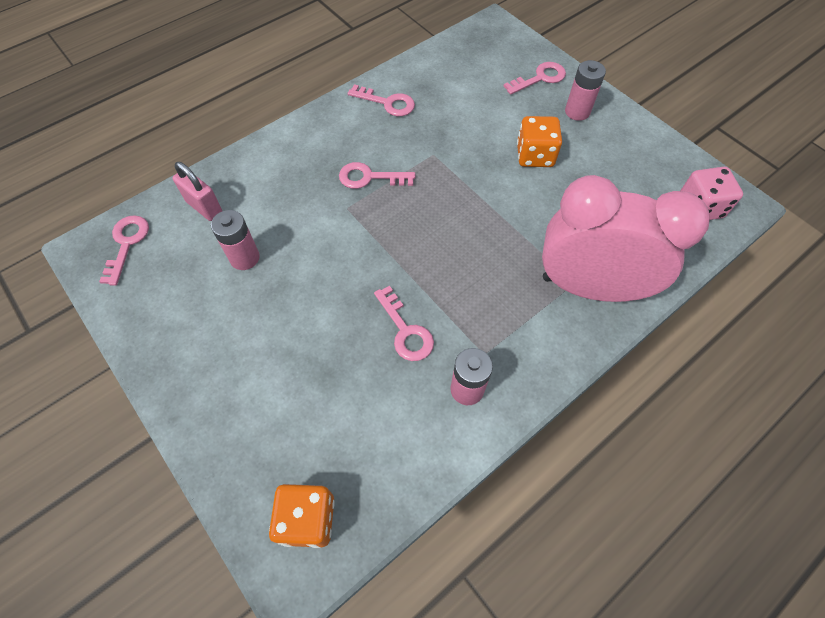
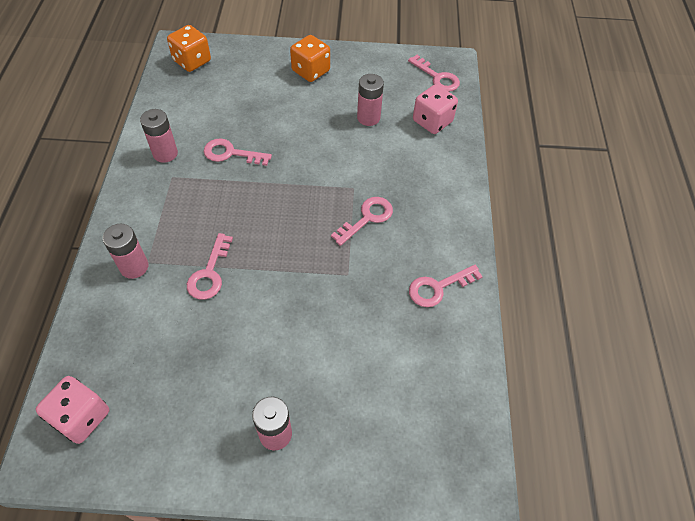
camera: 130 degrees right, 5 degrees down
(204, 207) = (432, 121): pink padlock -> pink dice
(534, 156) = (269, 344): orange dice -> orange dice (311, 71)
(540, 78) = (350, 447): pink key -> pink key (209, 273)
(589, 287) = (134, 267): pink clock -> pink battery

